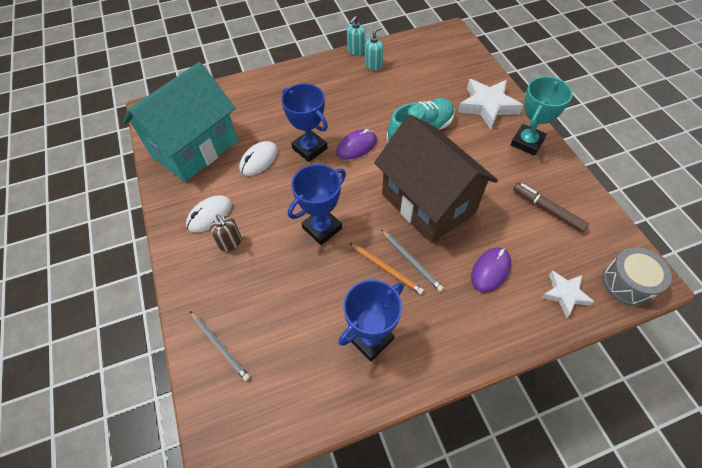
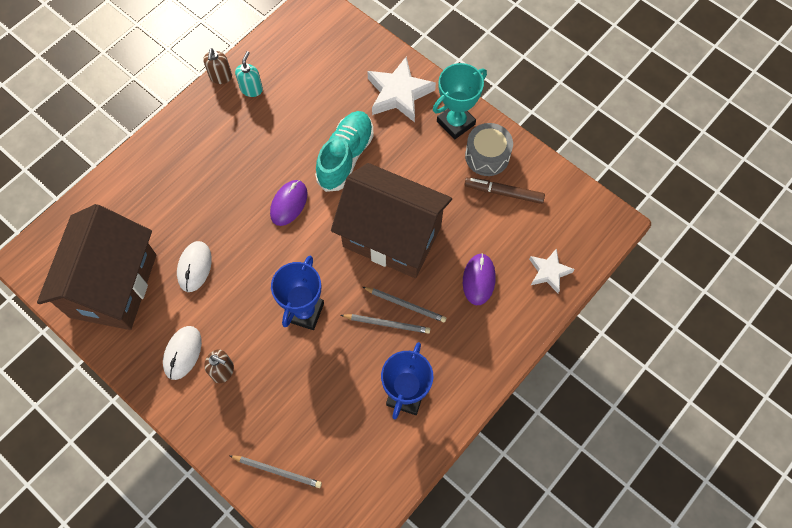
camera: 30 degrees left, 10 degrees up
(194, 148) = (113, 285): turquoise house -> brown house
(310, 148) = (241, 228): blue trophy -> none
(356, 51) = (221, 77): turquoise soap dispenser -> brown soap dispenser
(386, 269) = (387, 324): orange pencil -> grey pencil
(527, 142) = (455, 123): turquoise trophy -> turquoise trophy turned 45 degrees clockwise
(628, 283) = (595, 236): grey drum -> grey drum (487, 156)

